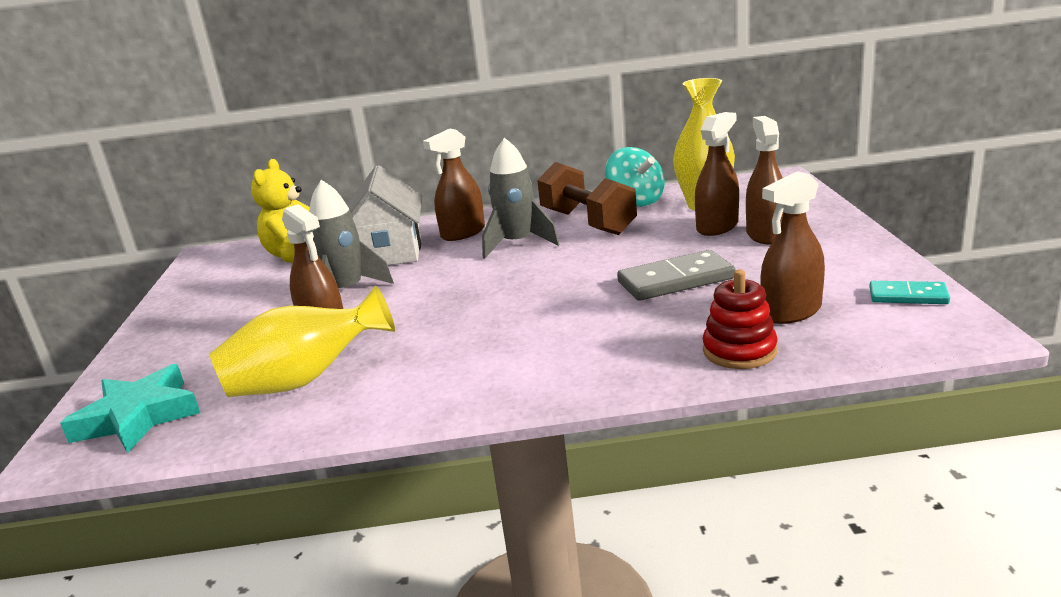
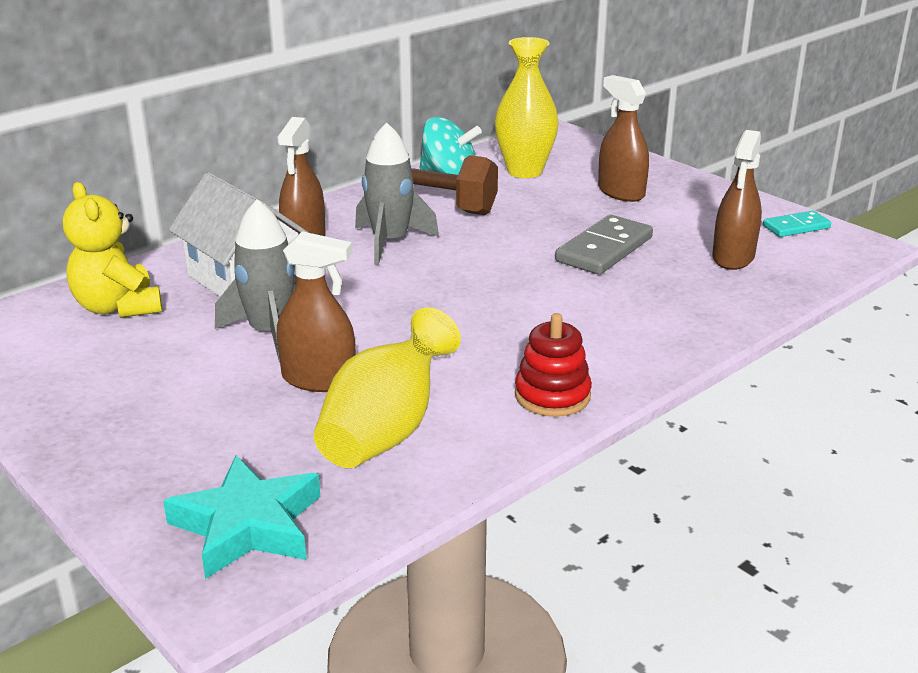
camera: 40 degrees left, 5 degrees up
(717, 227) = (568, 191): brown spray bottle -> none
(739, 351) = (739, 298): red stacking toy -> red stacking toy (552, 395)

